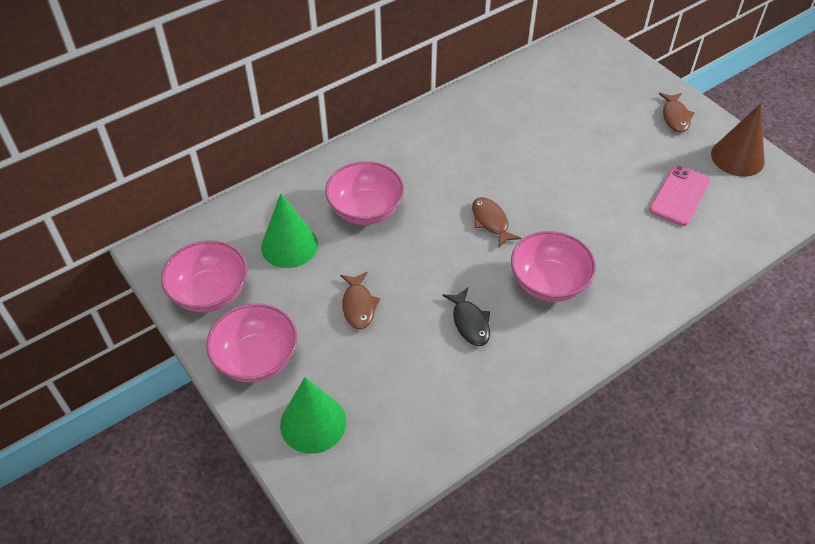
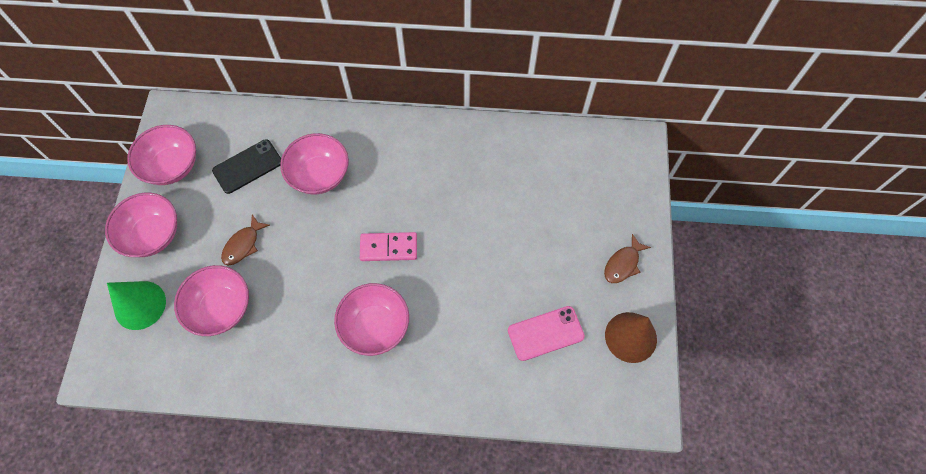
camera: 40 degrees right, 15 degrees up
(289, 245) = (247, 166): green cone -> black phone
(397, 367) = (221, 308): none -> pink bowl
(470, 322) = (295, 313): black fish -> none
(491, 222) = (388, 248): brown fish -> pink domino

